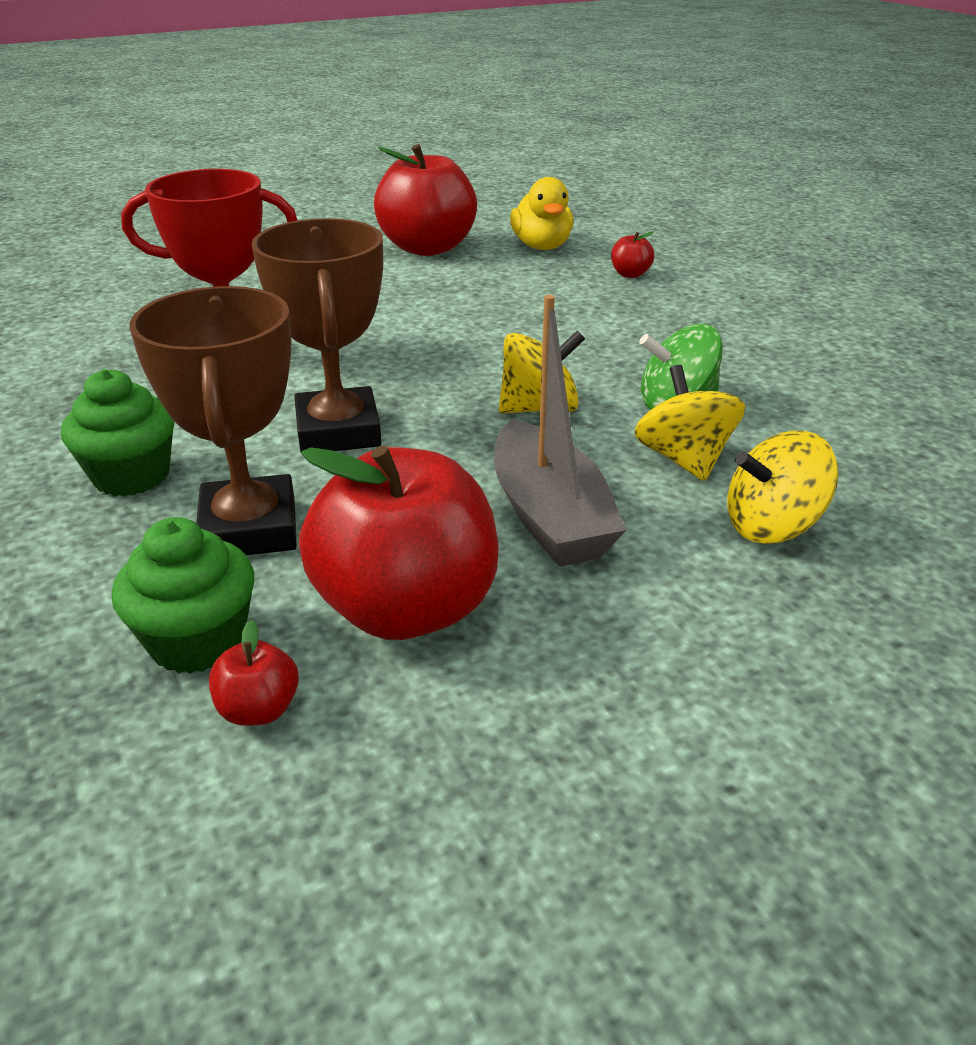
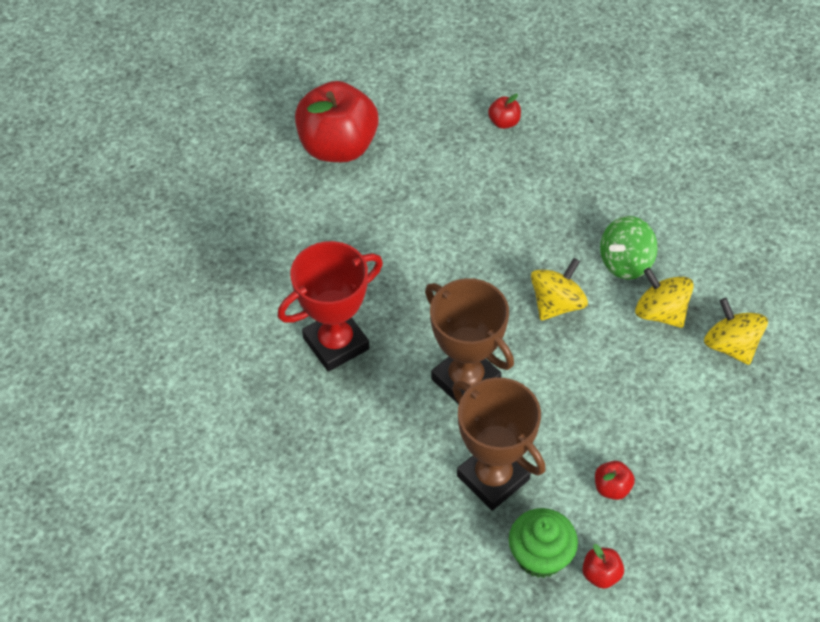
camera: 30 degrees left, 20 degrees up
(131, 476) = (391, 474): green cupcake -> none
(406, 609) = (612, 488): red apple -> red apple, size x0.40
(542, 246) = (417, 108): yellow duck -> none
(549, 516) = (627, 392): grey boat -> none
(772, 526) = (731, 345): yellow spinning top -> yellow spinning top turned 105 degrees clockwise

